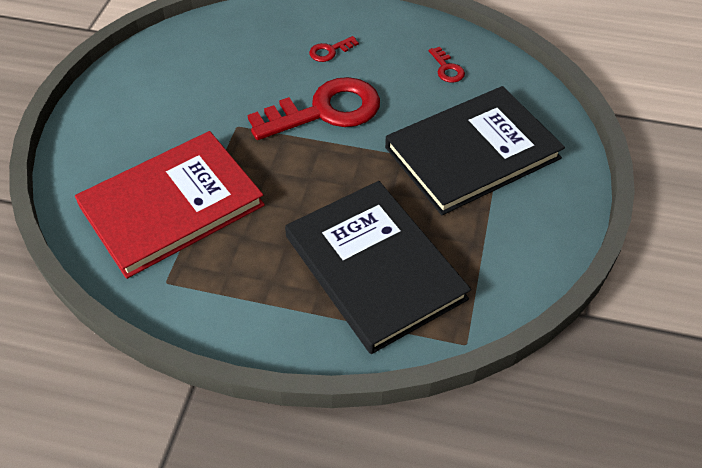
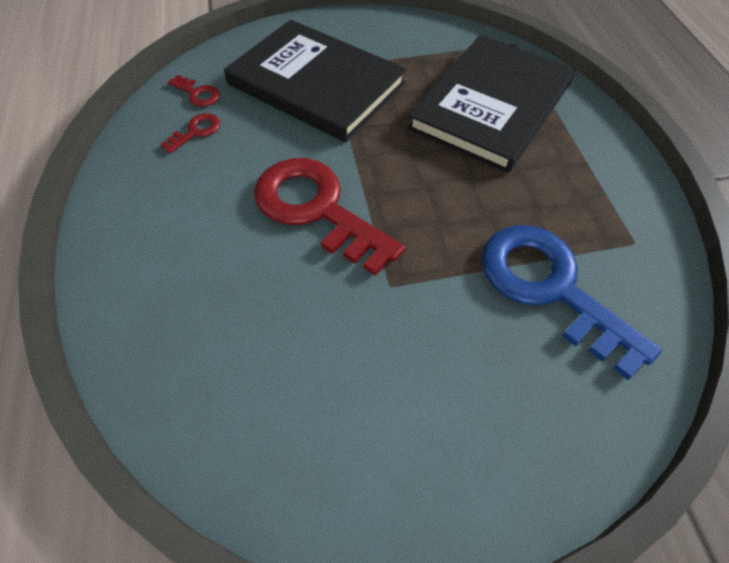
camera: 115 degrees left, 5 degrees up
(172, 206) = (550, 288): red book -> blue key
(330, 51) = (202, 246): red key -> red key (197, 94)

